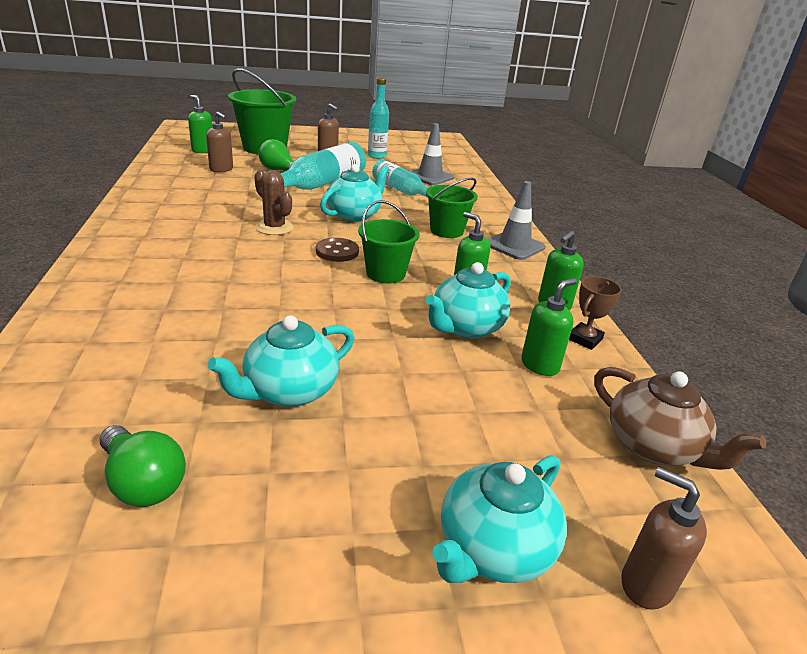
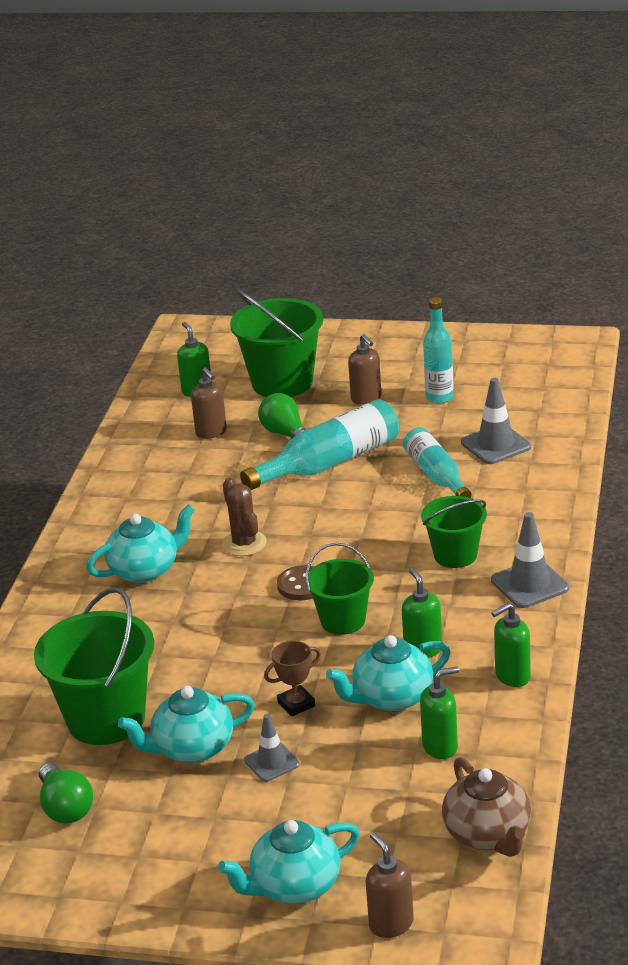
camera: 25 degrees right, 0 degrees up
(178, 370) = (106, 719): none -> green bucket
(354, 215) = (349, 524): turquoise teapot -> turquoise teapot (145, 570)
(384, 396) = (272, 762): none -> grey traffic cone
(584, 339) = (513, 722): brown trophy -> brown trophy (296, 704)

